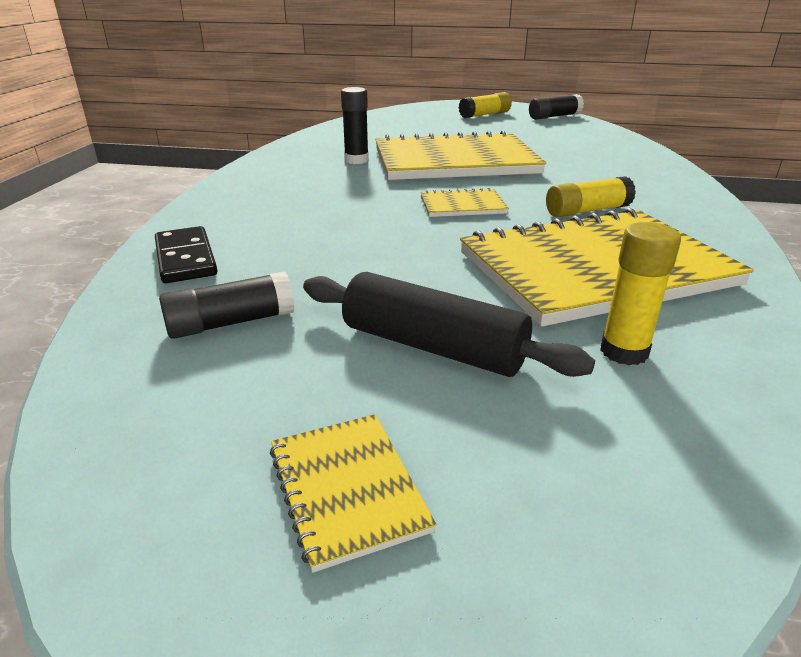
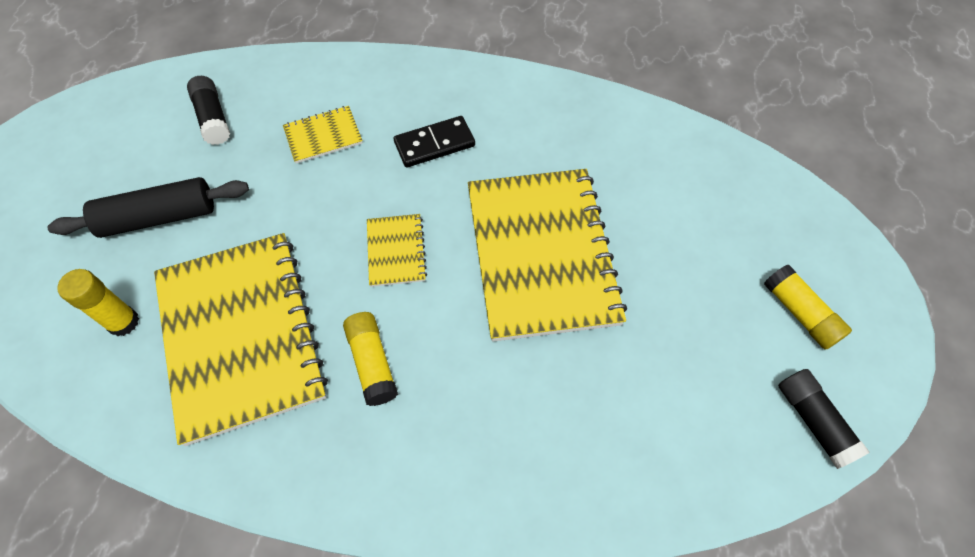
camera: 90 degrees right, 30 degrees up
(186, 258) = (308, 79): black domino -> black domino (434, 144)
(347, 489) = (59, 182): yellow notebook -> yellow notebook (323, 136)
(356, 160) = (542, 161): black glue stick -> none
(433, 347) = (159, 217): black rolling pin -> black rolling pin turned 45 degrees clockwise

